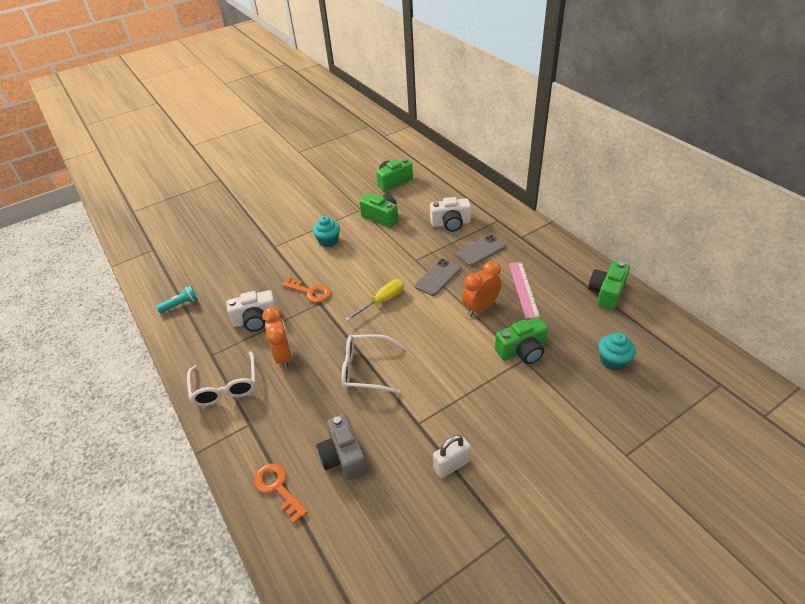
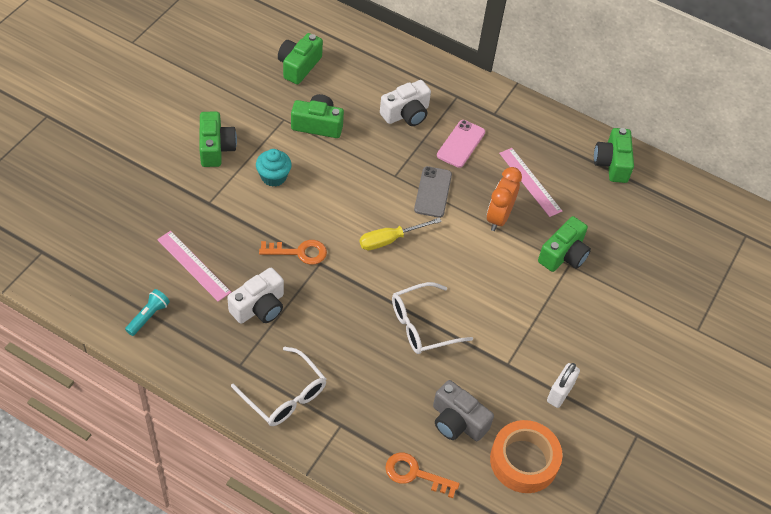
camera: 35 degrees left, 10 degrees up
(234, 281) = (193, 266): none -> pink ruler
(284, 356) = (324, 340): orange clock -> none
(304, 216) = (216, 148): none -> green camera
(380, 515) = (524, 461): none -> orange tape
(382, 301) = (390, 240): yellow screwdriver -> yellow screwdriver turned 135 degrees counterclockwise
(481, 251) = (461, 144): grey phone -> pink phone
(612, 361) = (649, 240): turquoise cupcake -> none

